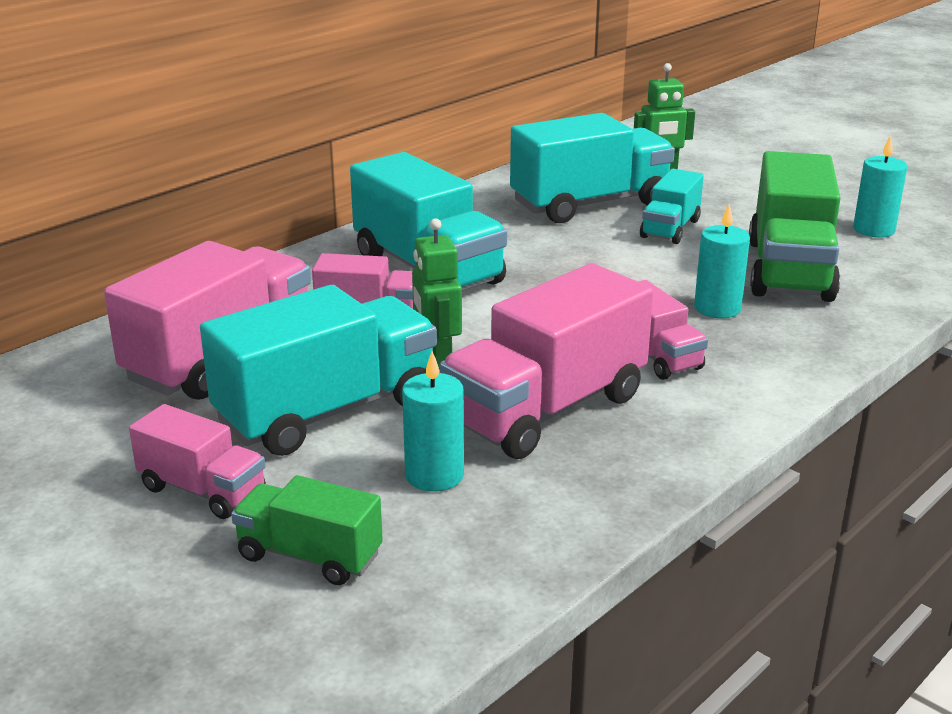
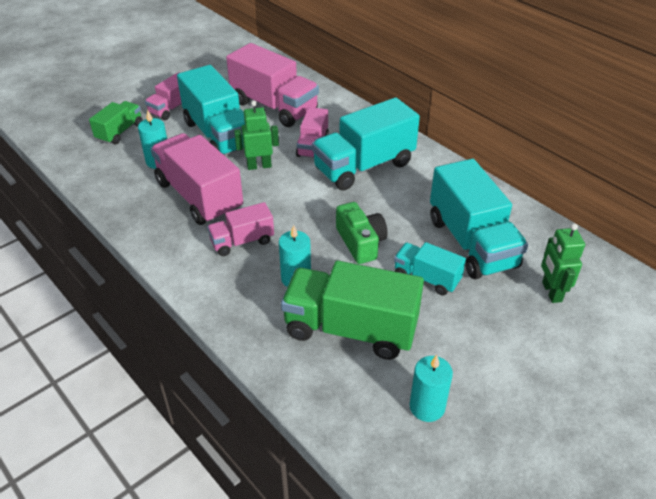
camera: 95 degrees right, 15 degrees up
(618, 268) = (360, 242): none -> green camera

